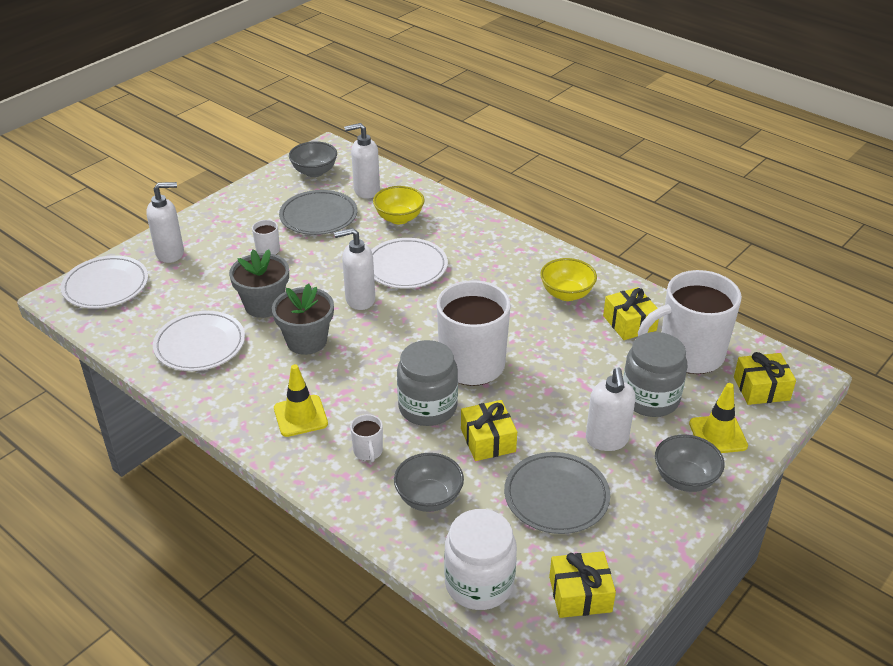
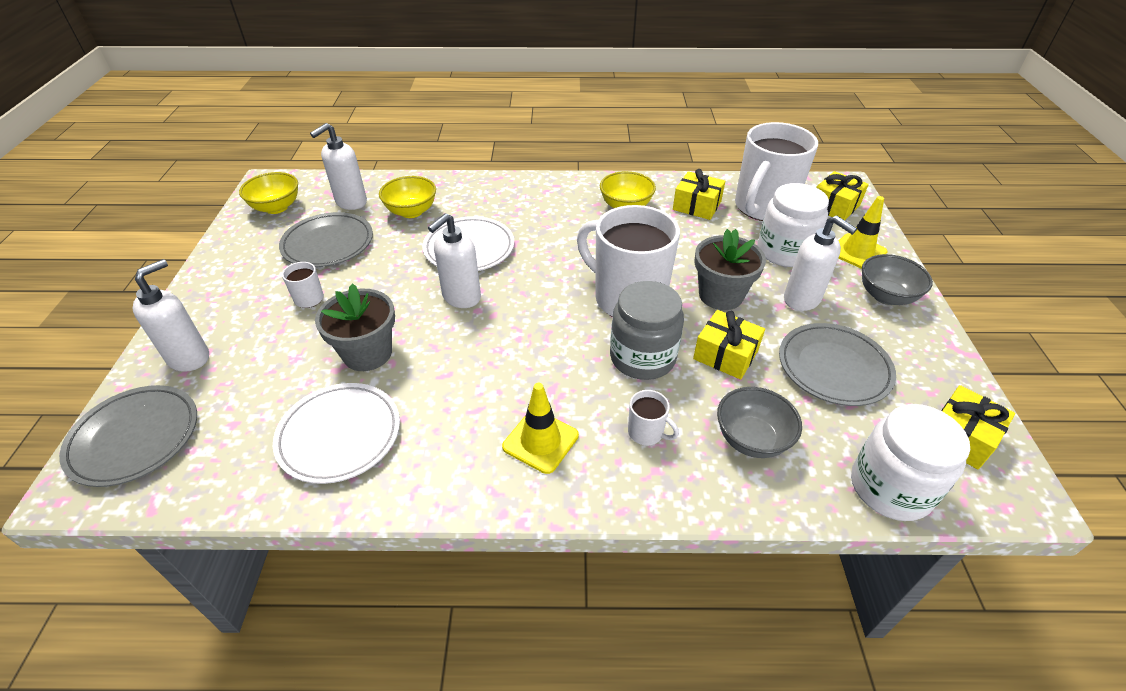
camera: 40 degrees left, 5 degrees up
(106, 286) = (134, 438): white plate -> grey plate
(306, 341) = (456, 363): grey flower pot -> grey flower pot (720, 295)
(314, 172) = (276, 207): grey bowl -> yellow bowl
(650, 398) = (784, 251): grey jar -> white jar

